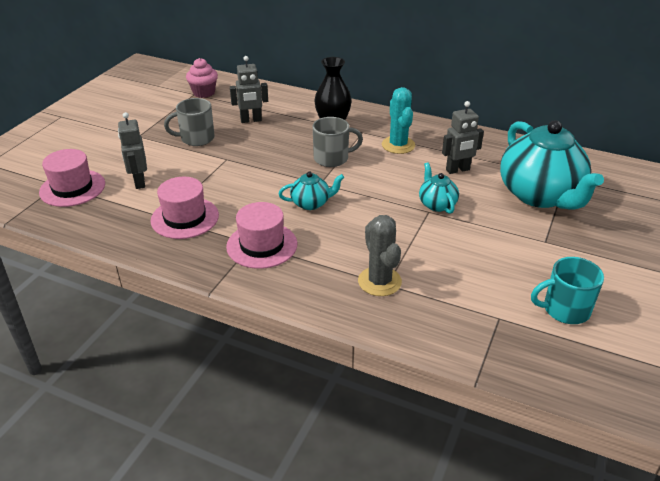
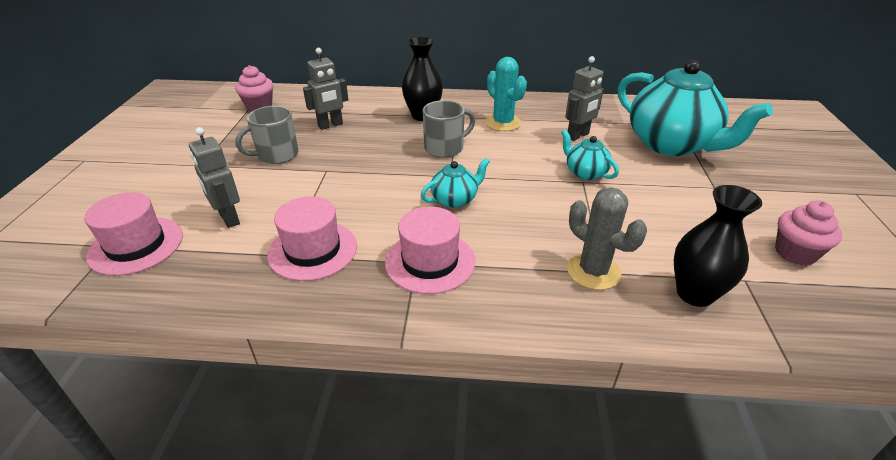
camera: 20 degrees left, 0 degrees up
(447, 317) = (695, 294): none -> black vase
(564, 309) = (795, 253): turquoise mug -> pink cupcake

